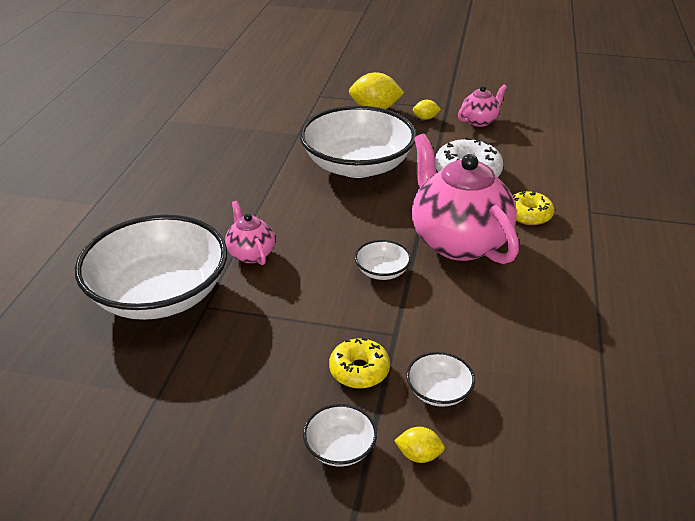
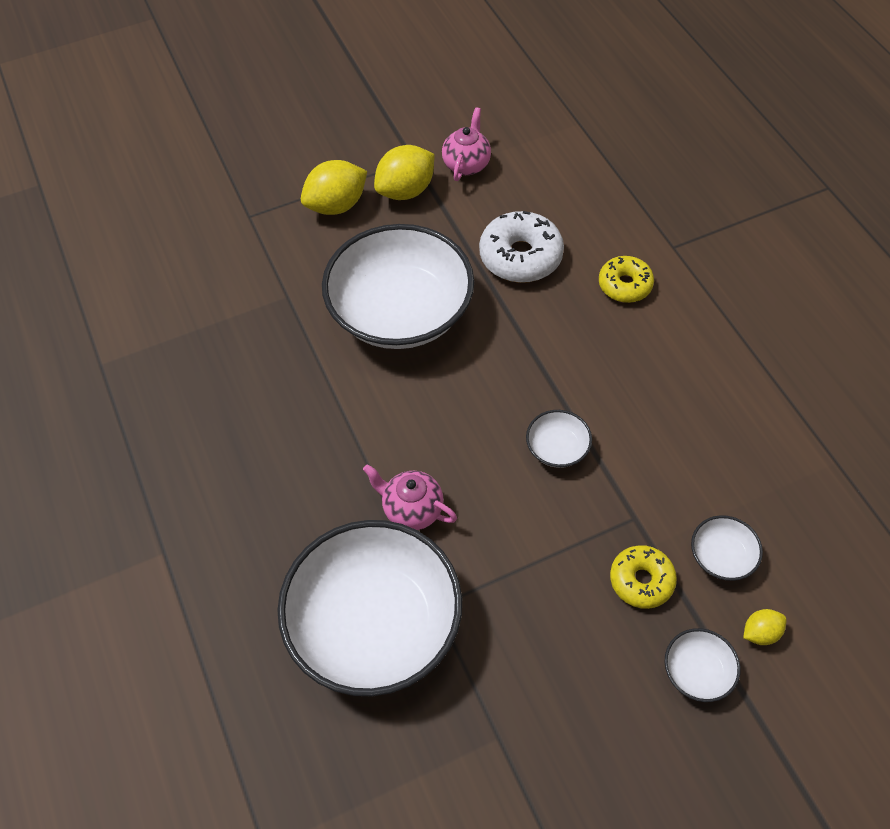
camera: 35 degrees left, 20 degrees up
(425, 118) = (406, 191): yellow lemon -> yellow lemon, size x1.97
(457, 241) = (591, 363): pink teapot -> none

